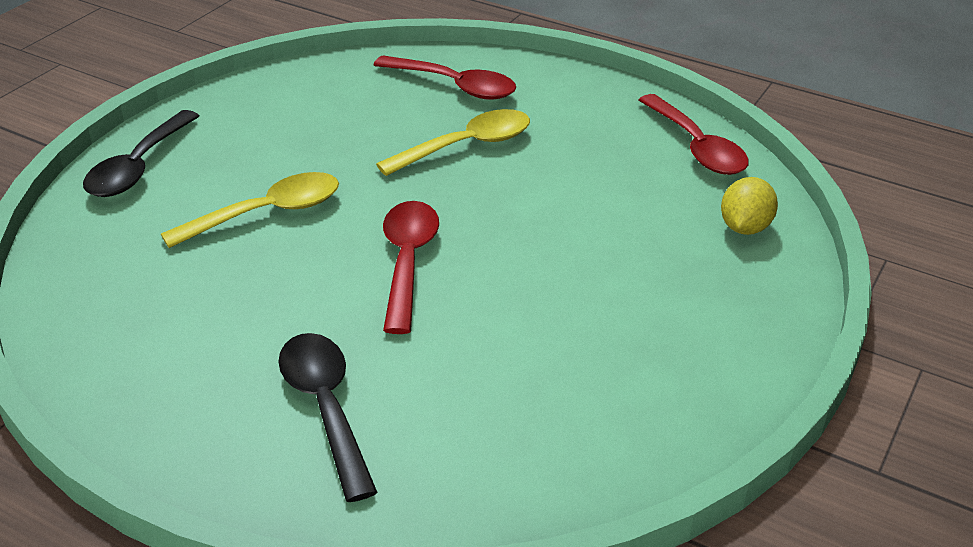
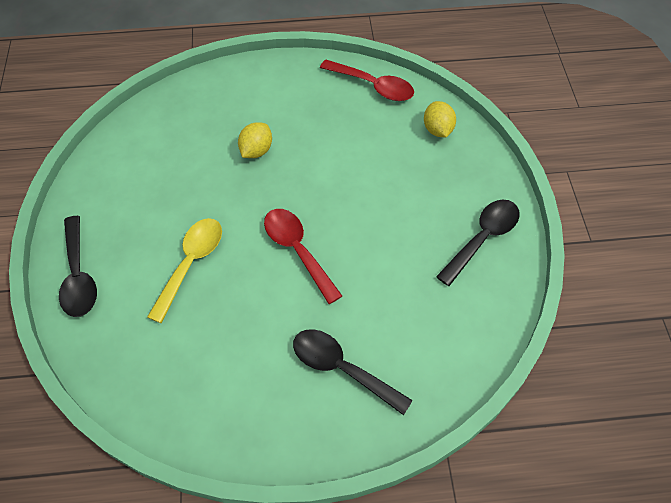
camera: 35 degrees left, 20 degrees up
(455, 86) = (210, 108): red spoon -> none
(467, 146) = (256, 151): yellow spoon -> yellow lemon
(686, 373) = (482, 238): none -> black spoon

